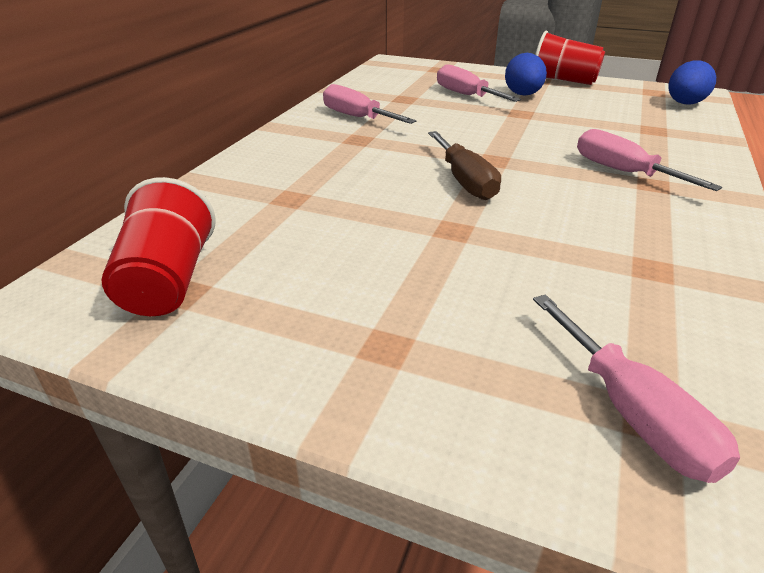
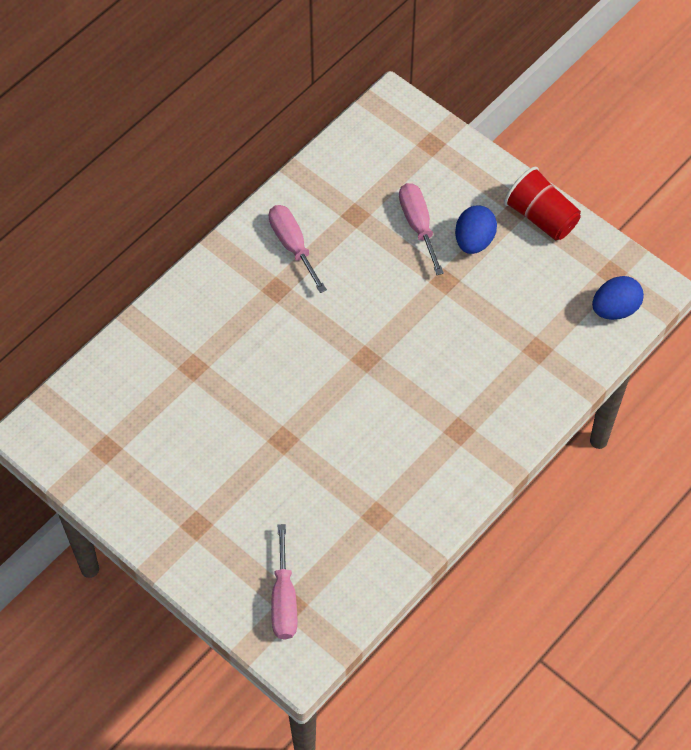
camera: 20 degrees right, 25 degrees up
(168, 281) = (99, 436): red cup -> none
(465, 181) = (324, 383): brown screwdriver -> none
(623, 172) = (450, 408): pink screwdriver -> none

